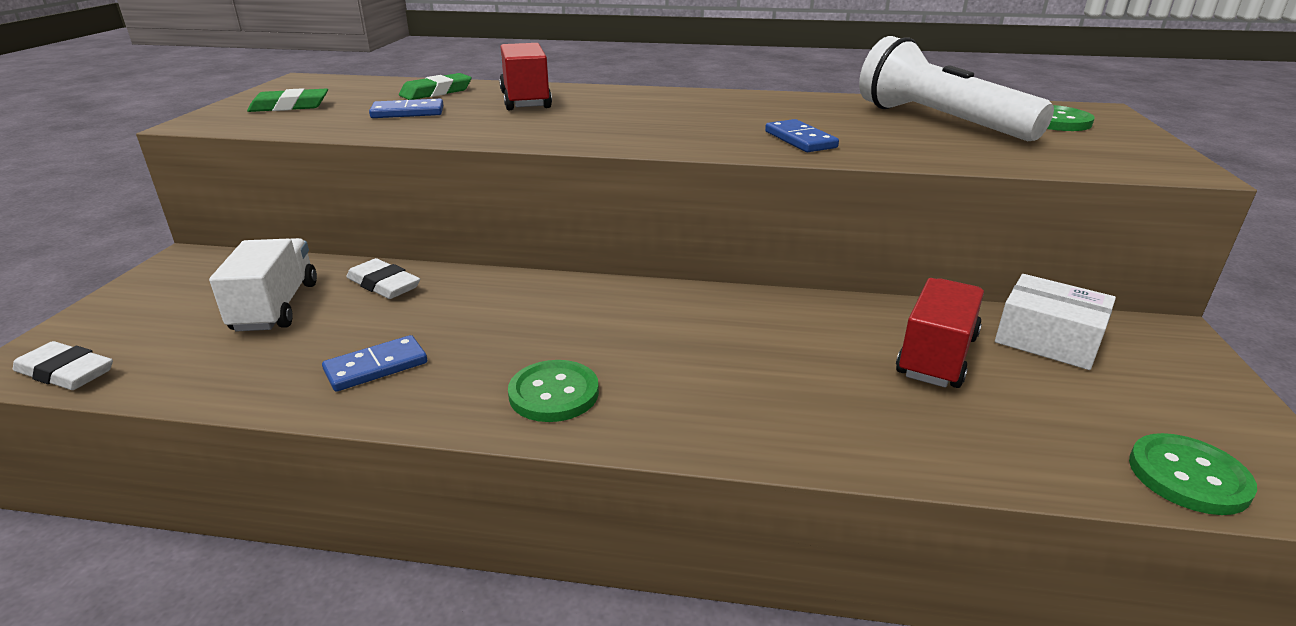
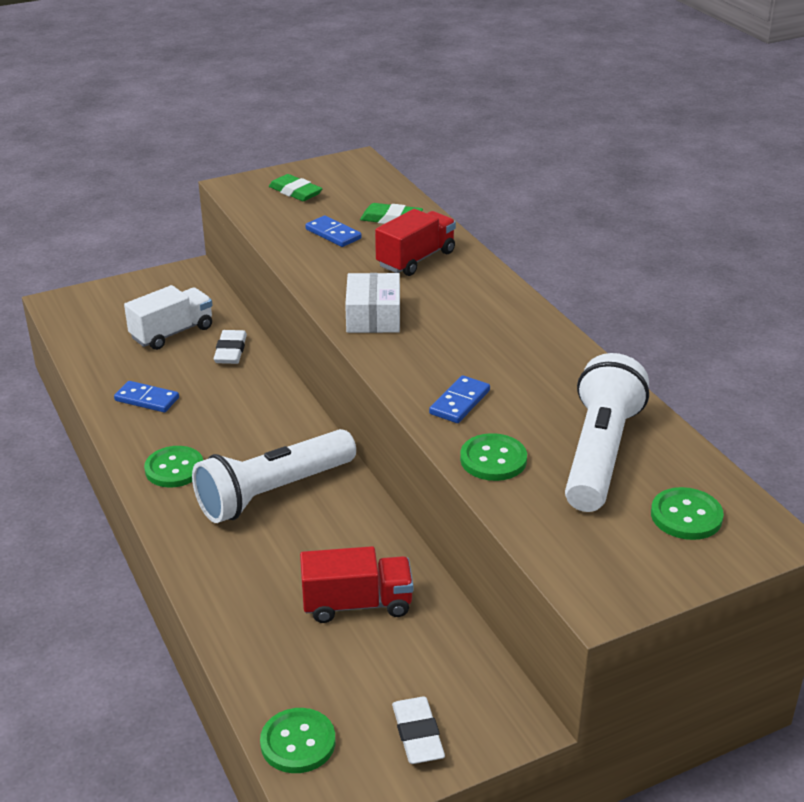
camera: 55 degrees right, 5 degrees up
(66, 372) = (64, 318): white eraser -> white eraser (418, 734)
(686, 342) = (273, 492): none -> white flashlight
(914, 150) = (493, 459): none -> green button
(1048, 339) = (437, 654): white box -> white box (373, 316)

